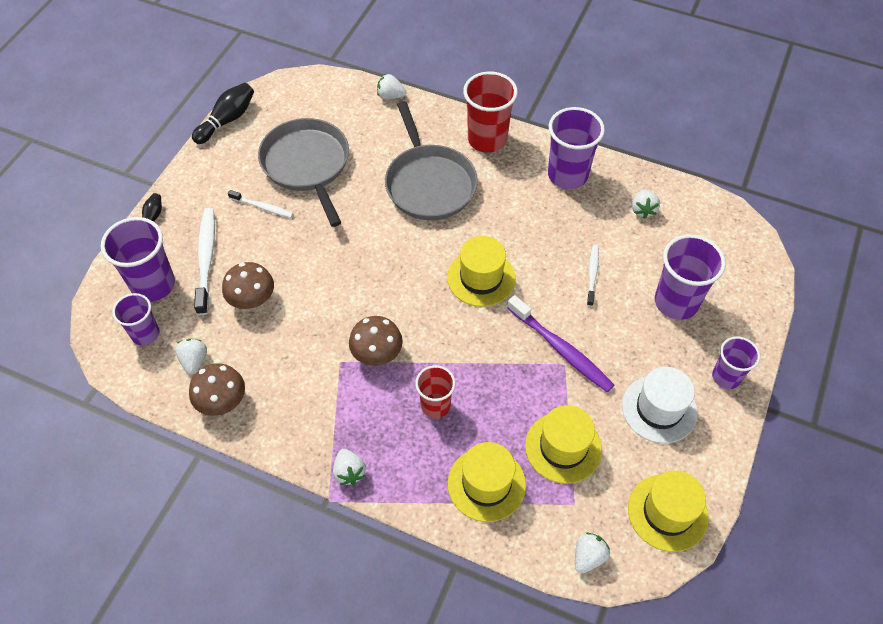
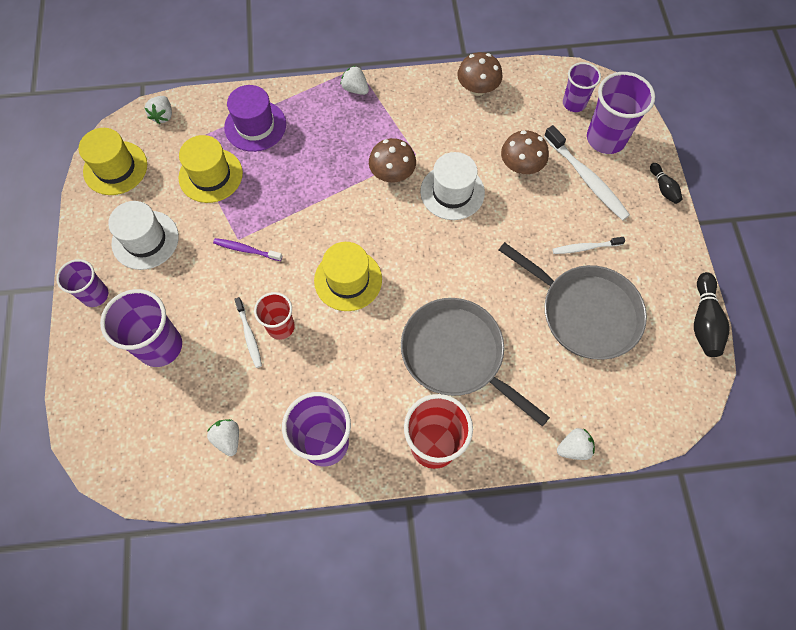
camera: 150 degrees right, 10 degrees up
(194, 361) = (521, 103): white strawberry -> none
(334, 307) = (452, 192): none -> white hat
(435, 405) = (323, 159): red cup -> red cup (281, 327)
(486, 484) = (255, 126): yellow hat -> purple hat
(561, 349) = (246, 250): purple toothbrush -> purple toothbrush, size x0.57

